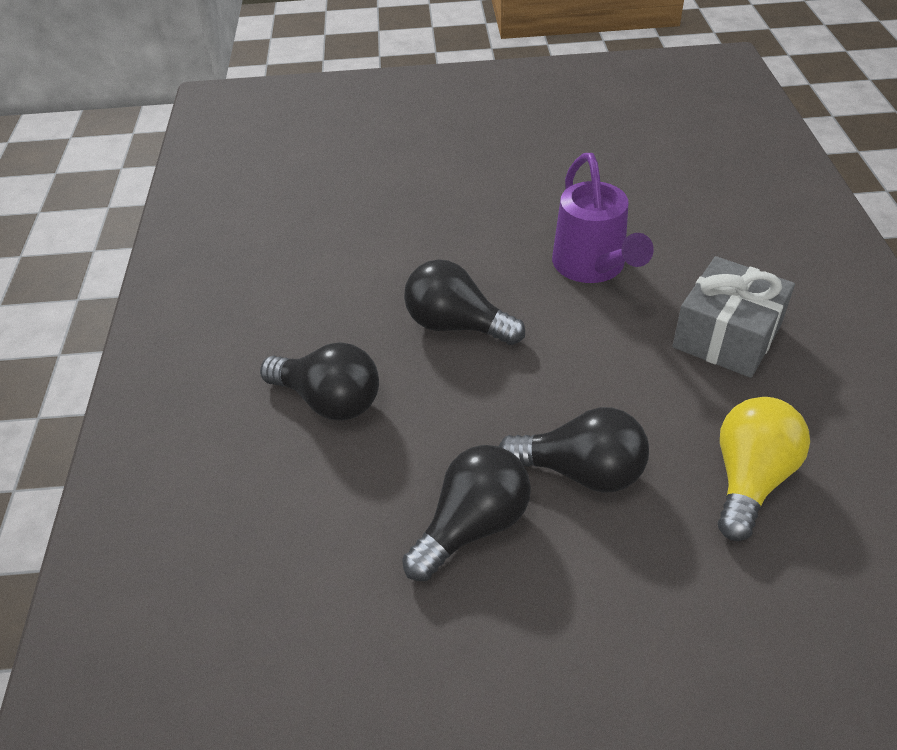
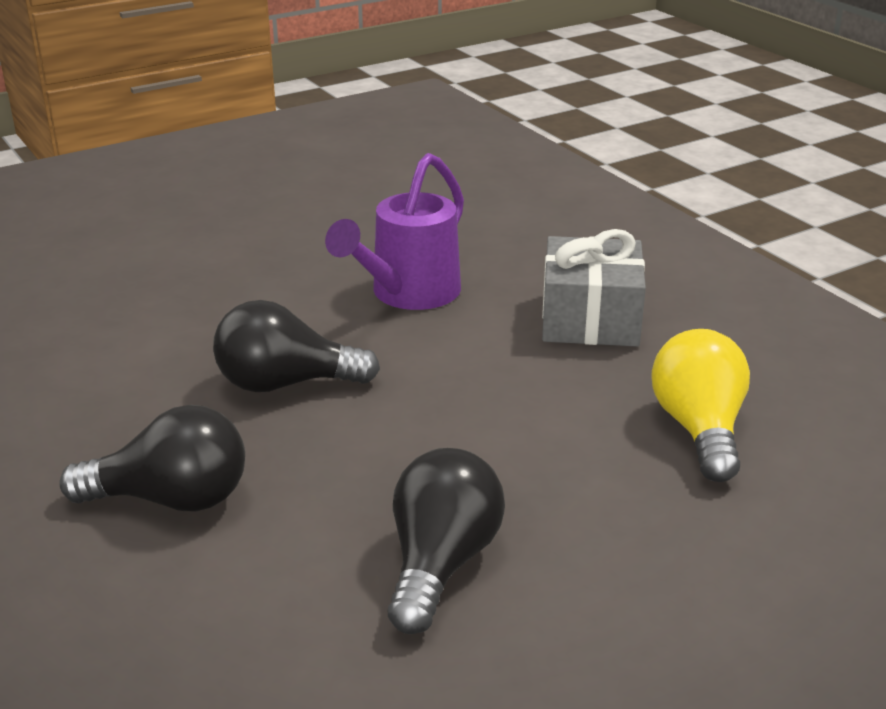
camera: 30 degrees left, 15 degrees down
(581, 471) = (526, 475): black light bulb -> none
(593, 267) = (407, 294): purple watering can -> purple watering can turned 75 degrees clockwise

